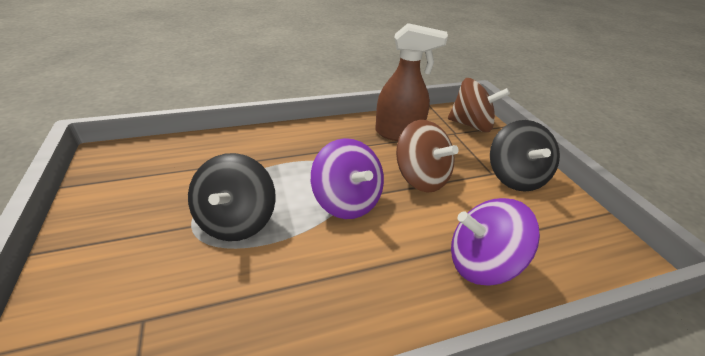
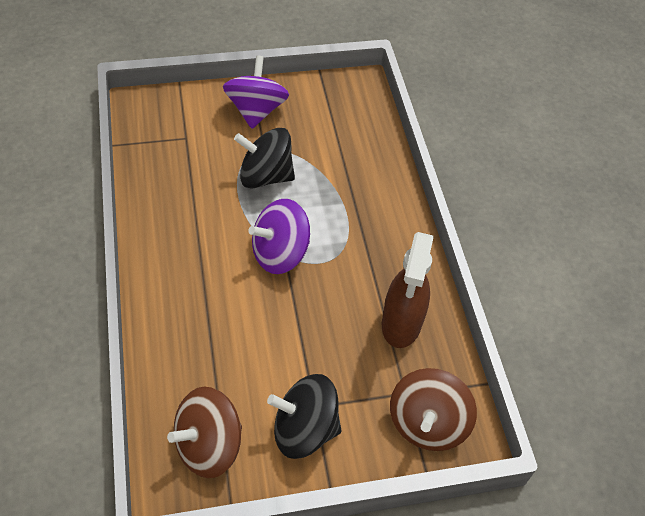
camera: 95 degrees right, 15 degrees up
(421, 178) = (310, 326): brown spinning top -> brown spinning top (209, 445)
(481, 263) = (188, 343): purple spinning top -> purple spinning top (256, 110)

